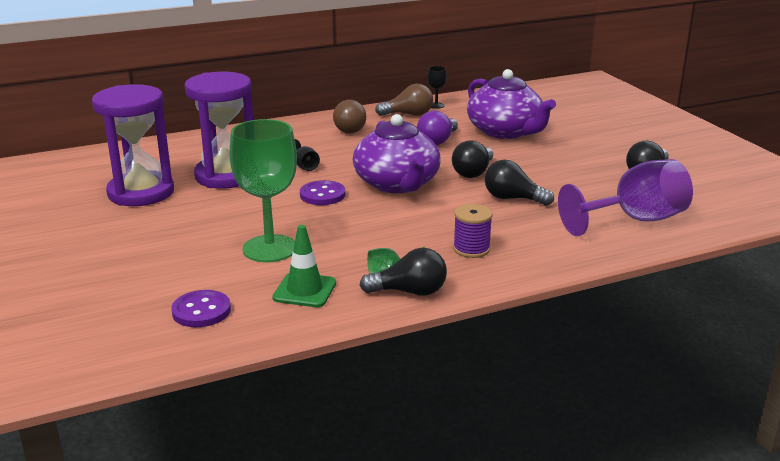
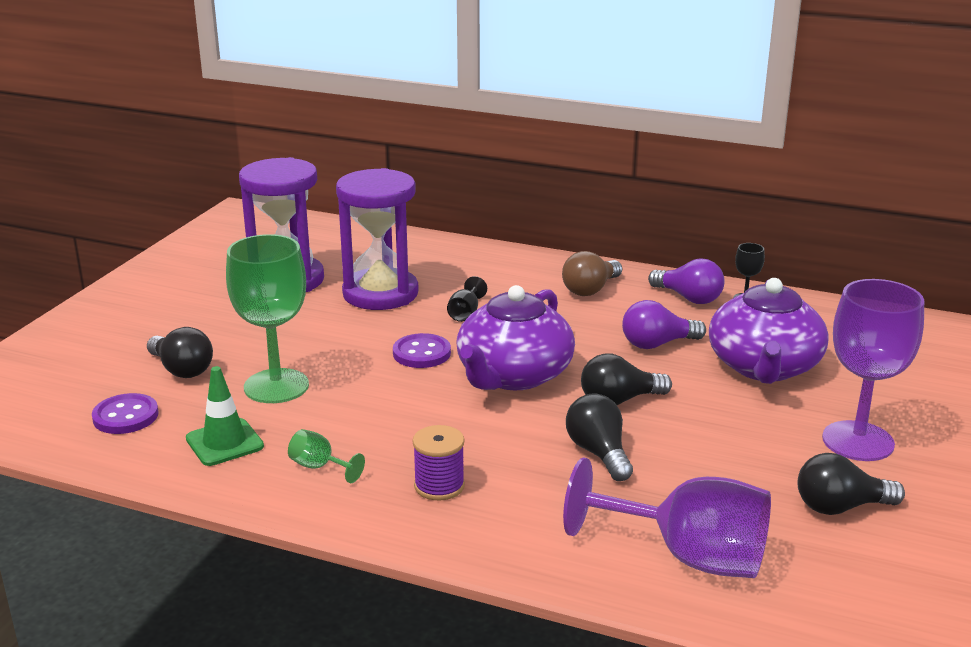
camera: 45 degrees right, 0 degrees up
(408, 115) = (688, 298): brown light bulb -> purple light bulb
(409, 292) = (297, 496): black light bulb -> black light bulb (182, 369)
(602, 145) = (858, 441): none -> purple goblet

